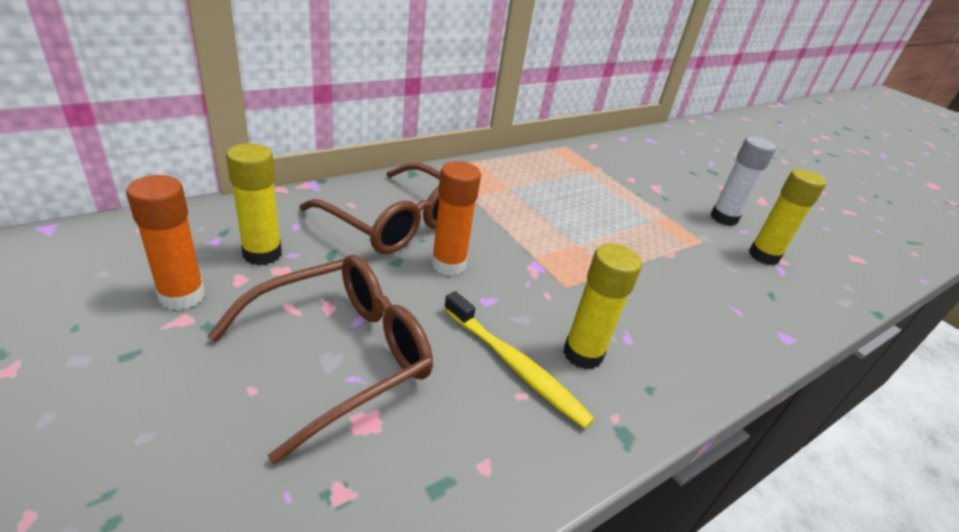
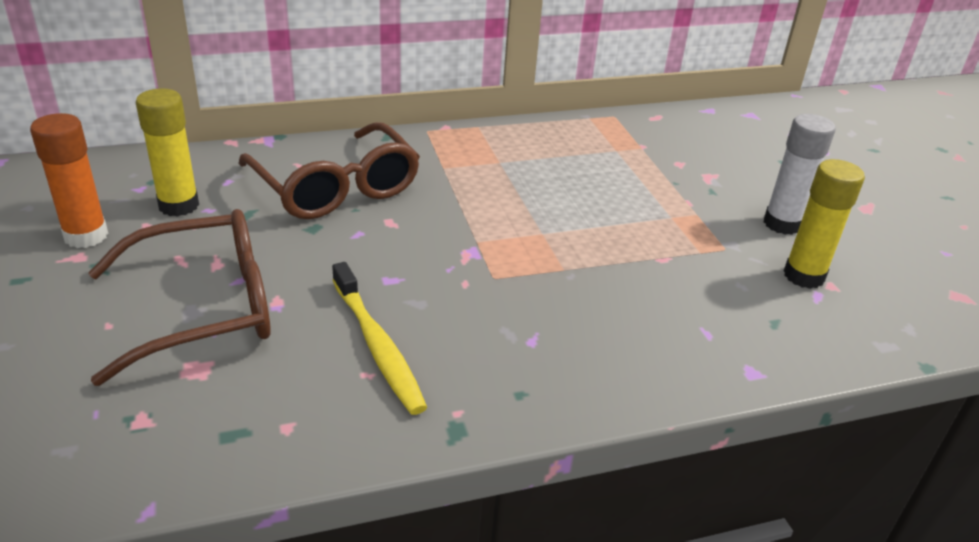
camera: 20 degrees right, 0 degrees up
(448, 264) = (368, 238): orange glue stick -> none
(582, 354) = (464, 347): yellow glue stick -> none

